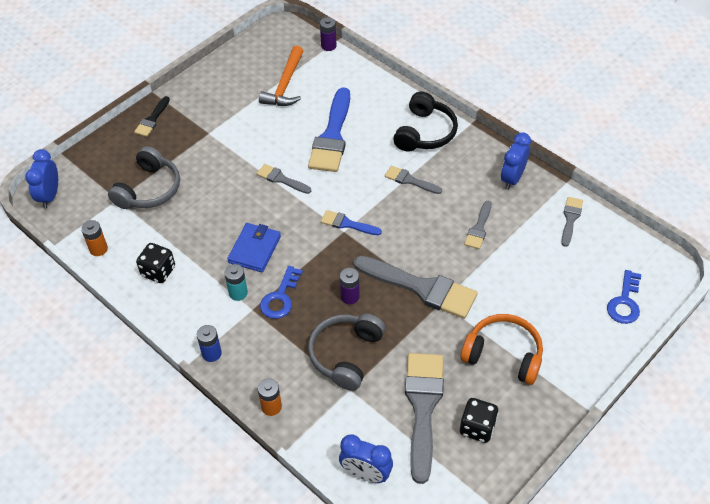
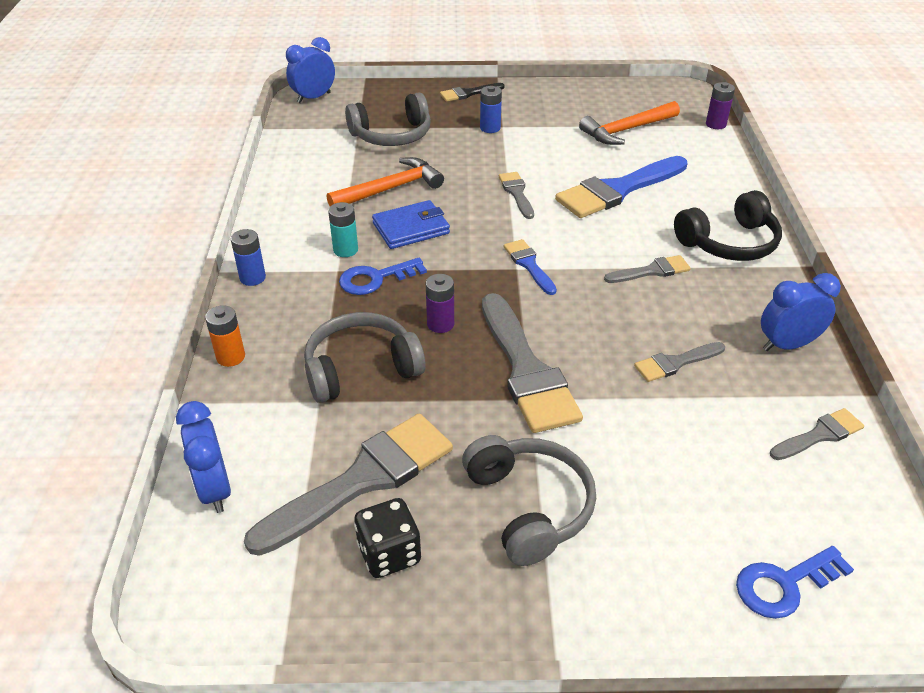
camera: 45 degrees right, 10 degrees down
(98, 249) = (291, 150): orange battery -> none
(158, 271) = (309, 192): black dice -> none
(203, 139) = (490, 128): none -> blue battery
(205, 231) = (390, 189): none -> orange hammer
(410, 180) = (651, 271): grey brush -> grey brush turned 90 degrees clockwise
(503, 354) = (529, 506): orange headphones -> grey headphones

